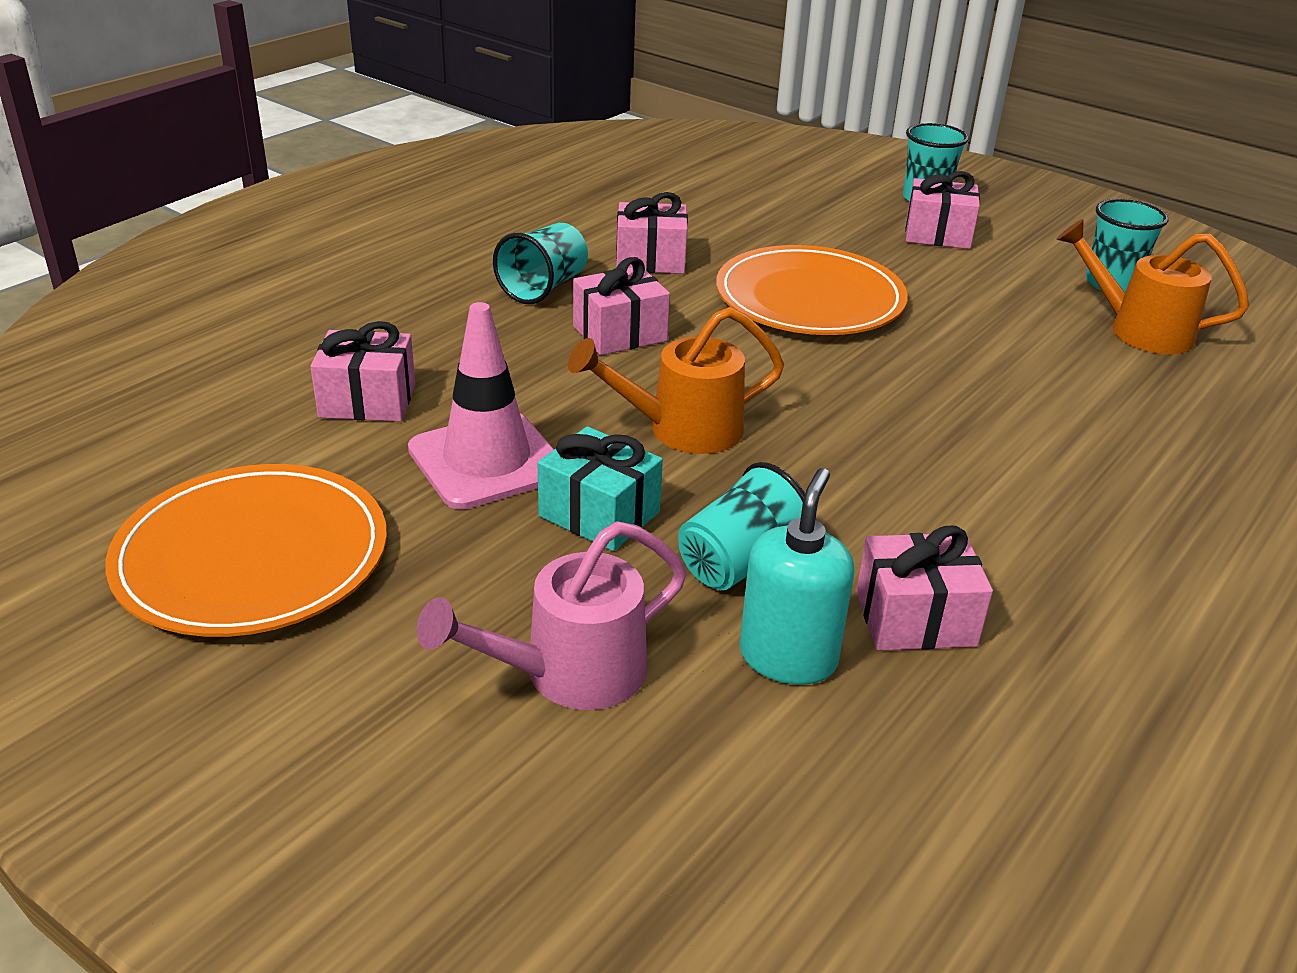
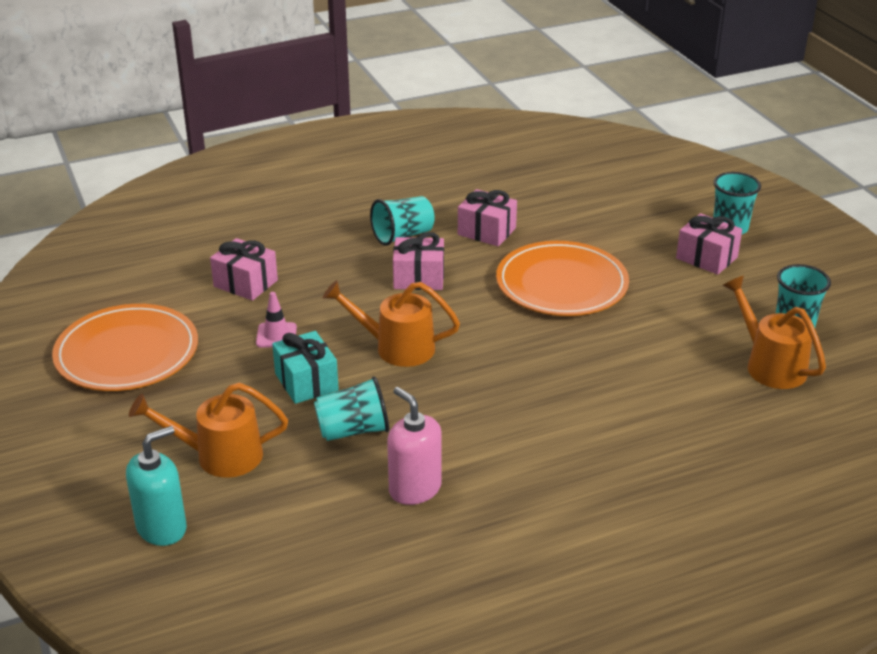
camera: 30 degrees right, 0 degrees up
(487, 461) = (276, 335): pink traffic cone -> pink traffic cone, size x0.51
(568, 674) = (218, 456): pink watering can -> orange watering can
(788, 657) = (329, 484): turquoise soap dispenser -> turquoise soap dispenser (162, 528)
(915, 618) = (415, 489): pink gift -> pink soap dispenser

